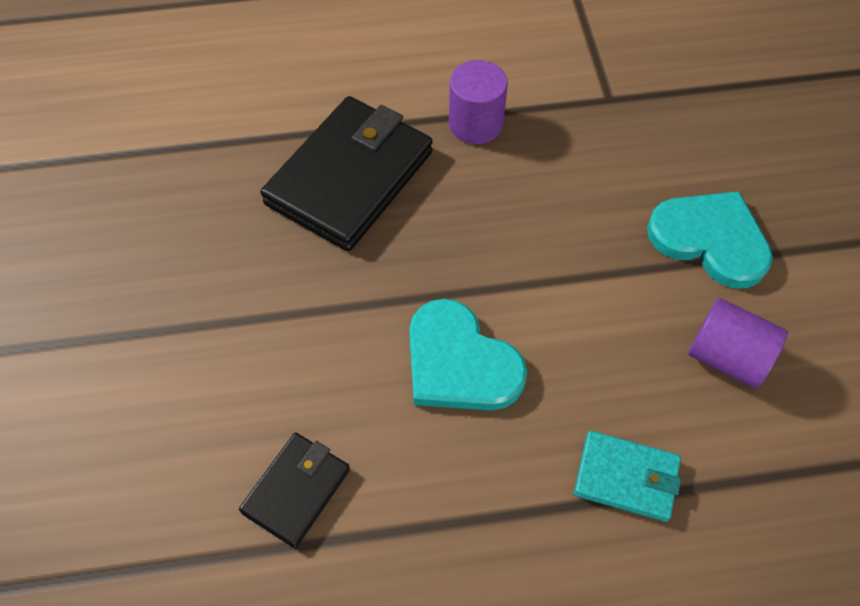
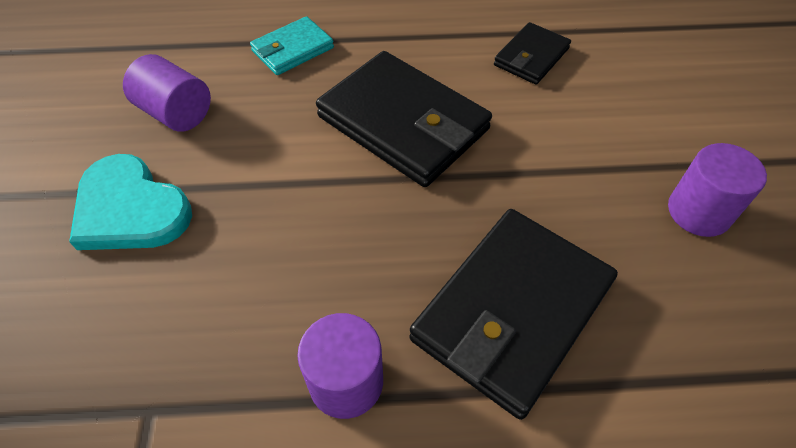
camera: 175 degrees left, 5 degrees down
(158, 277) = (698, 212): none -> purple cylinder
(459, 363) = (403, 123): turquoise heart -> black wallet
(626, 478) = (292, 49): turquoise wallet -> turquoise wallet turned 60 degrees counterclockwise

